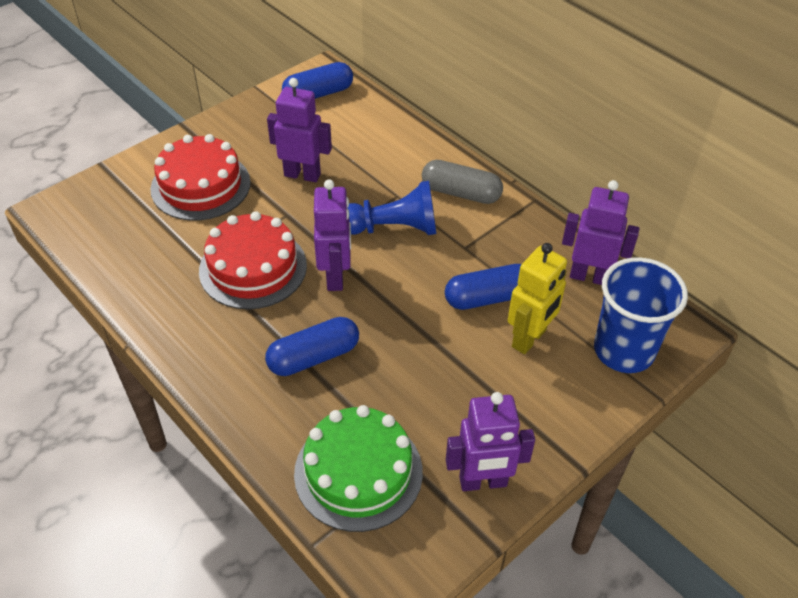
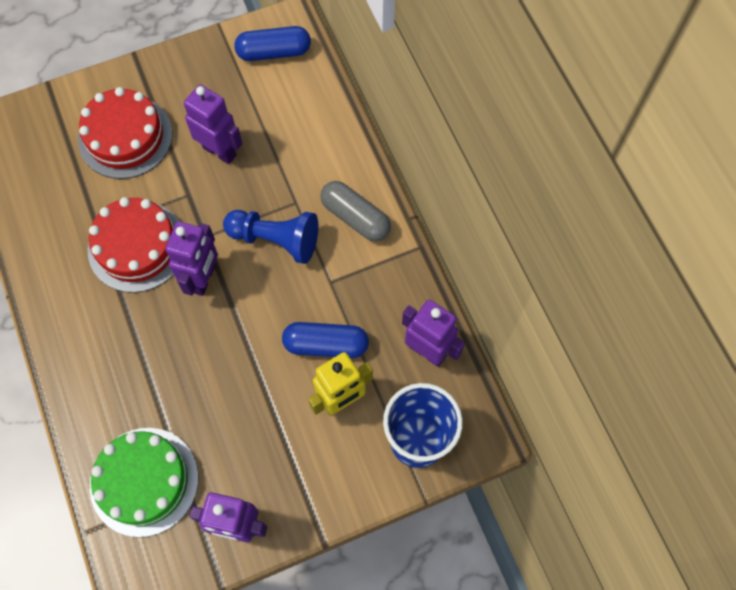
camera: 20 degrees right, 20 degrees up
(314, 357) = (152, 358): blue capsule -> none

